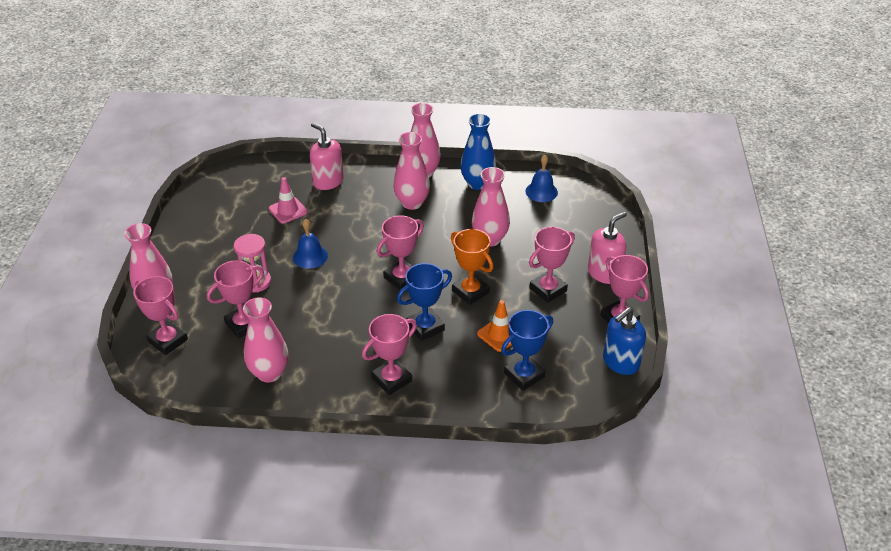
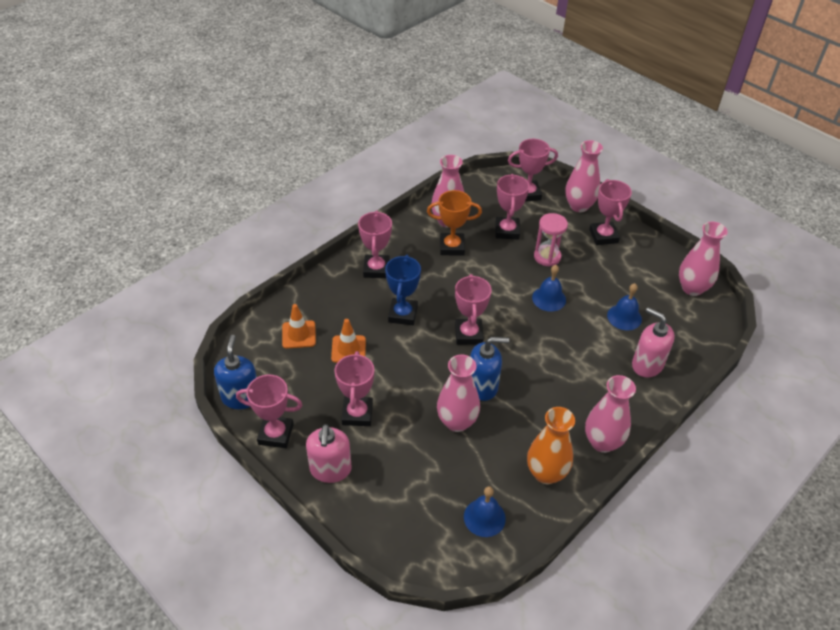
camera: 130 degrees right, 5 degrees up
(191, 262) = (603, 236): none -> pink trophy
(288, 210) = (624, 317): pink traffic cone -> blue bell
(328, 181) = (647, 365): pink soap dispenser -> pink soap dispenser turned 135 degrees counterclockwise
(412, 203) = (561, 402): pink vase -> pink vase (692, 288)
(443, 244) = (483, 386): none -> blue soap dispenser
(470, 292) = (409, 364): orange trophy -> orange trophy (452, 247)
(477, 183) = (546, 473): blue vase -> orange vase
(524, 375) = (299, 334): blue trophy -> orange traffic cone

